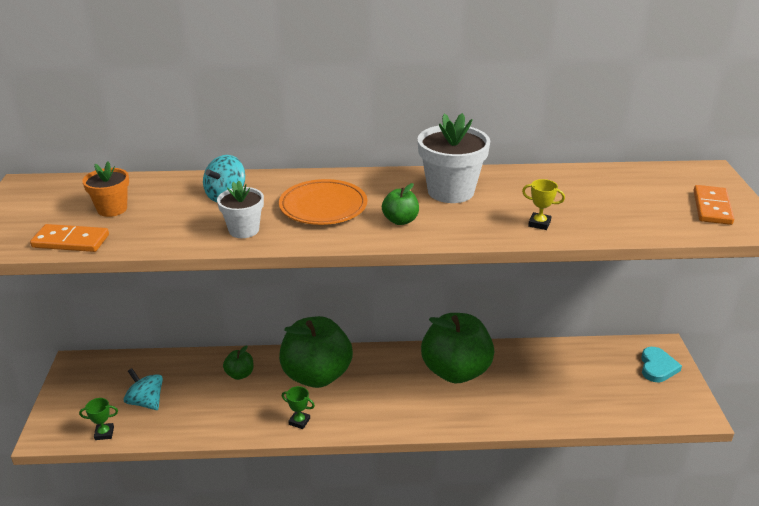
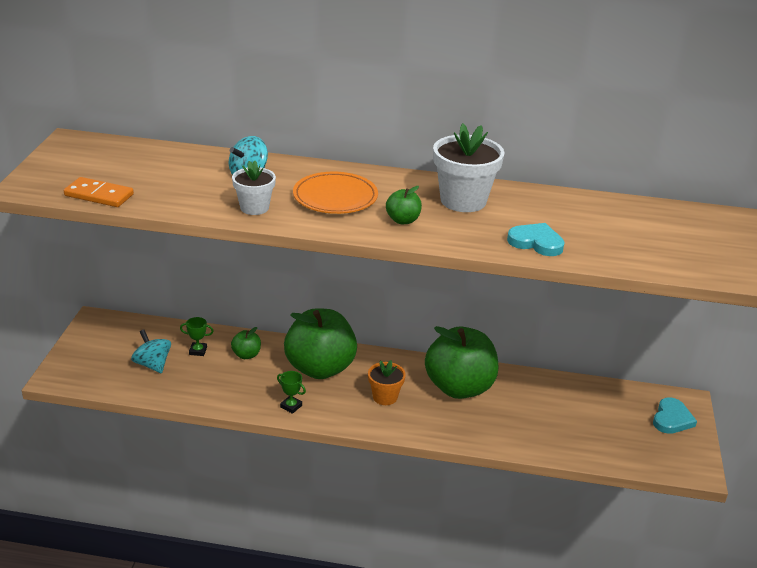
camera: 10 degrees right, 0 degrees up
(104, 433) = (108, 385): green trophy -> green trophy (198, 351)
(112, 209) = (142, 172): orange flower pot -> orange flower pot (385, 397)
(539, 224) = (536, 242): yellow trophy -> turquoise heart
(712, 207) = (720, 253): orange domino -> none

